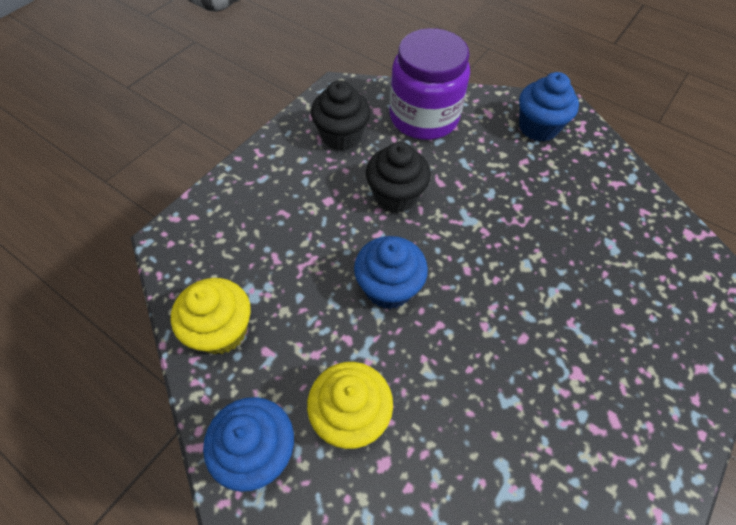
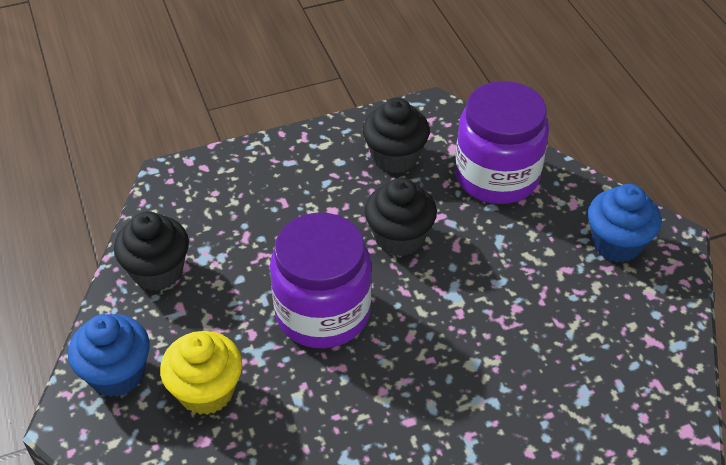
camera: 35 degrees right, 10 degrees down
(221, 330) = (157, 271): yellow cupcake -> black cupcake
(388, 287) = (322, 312): blue cupcake -> purple jar

